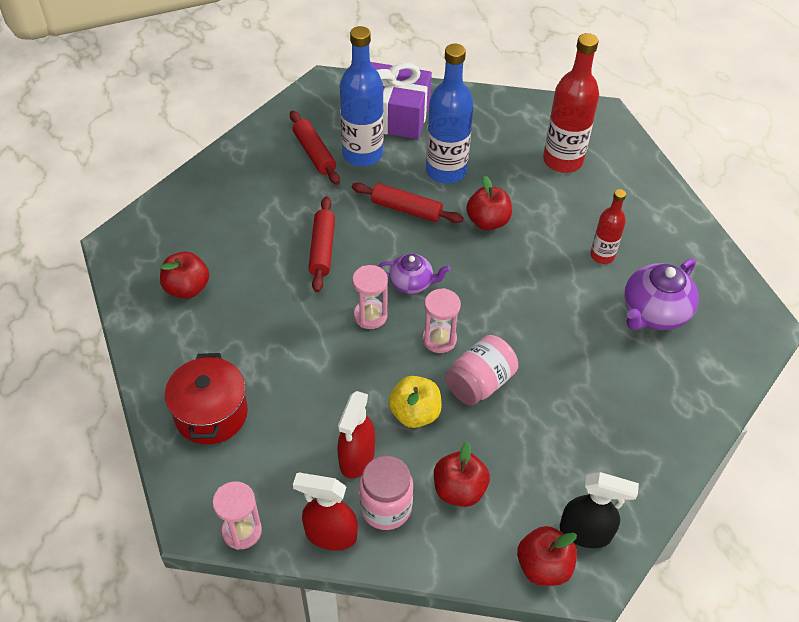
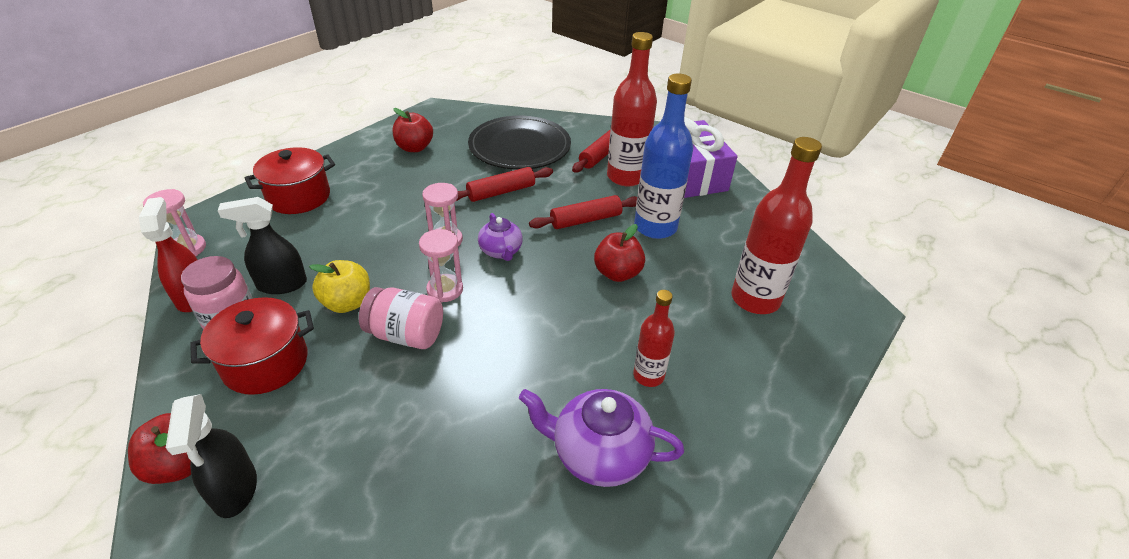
camera: 60 degrees right, 10 degrees down
(253, 205) = (519, 146): none -> black plate
(356, 458) = (281, 284): red spray bottle -> black spray bottle
(362, 154) = (626, 177): blue bottle -> red bottle
(406, 209) = (585, 220): red rolling pin -> red rolling pin turned 75 degrees clockwise
(459, 490) = (265, 363): red apple -> red pot

